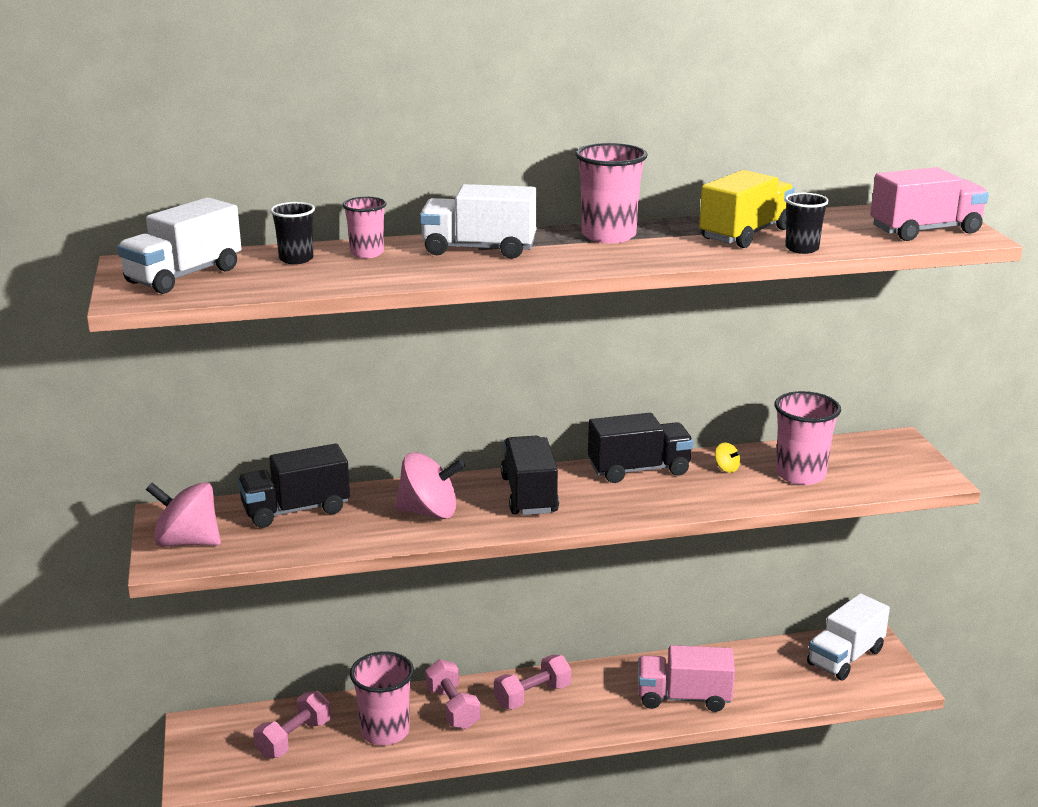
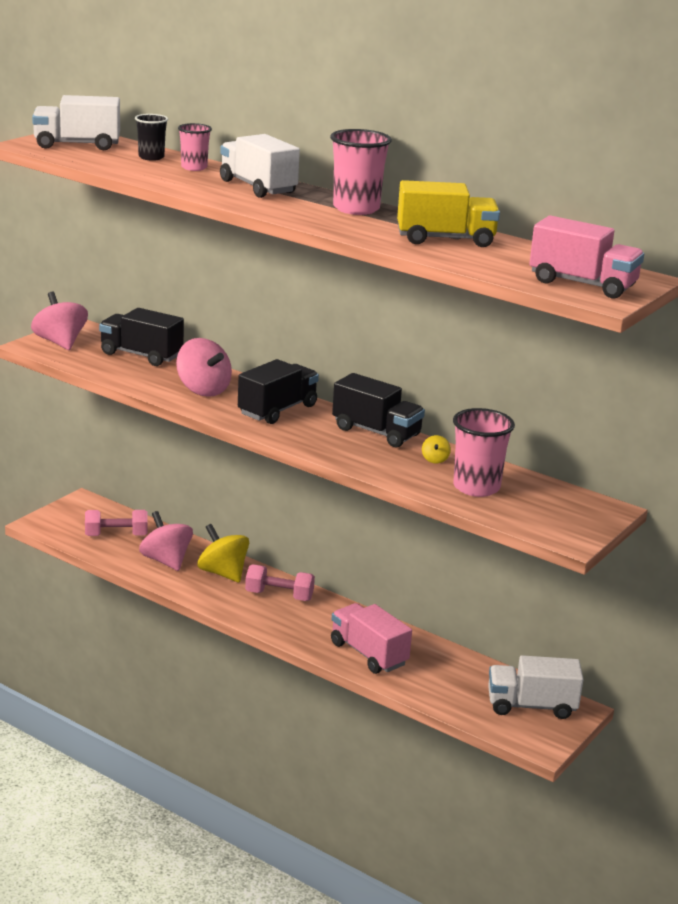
camera: 45 degrees right, 0 degrees up
(385, 731) = (166, 561): pink cup -> pink spinning top
(452, 708) = (223, 573): pink dumbbell -> yellow spinning top
(802, 249) = (451, 258): black cup -> none

